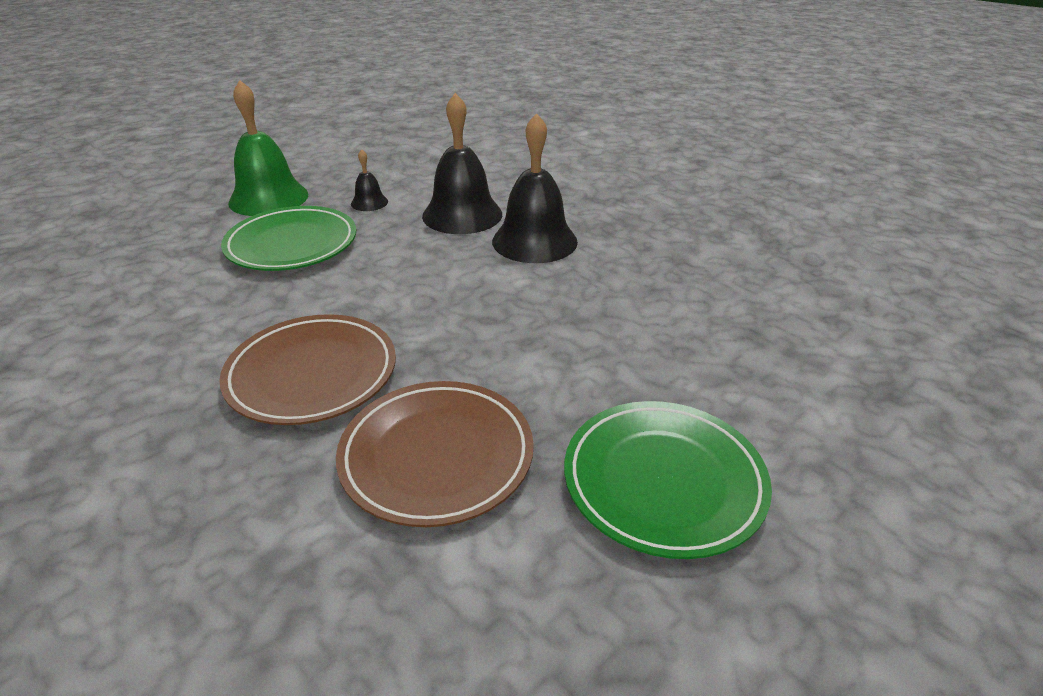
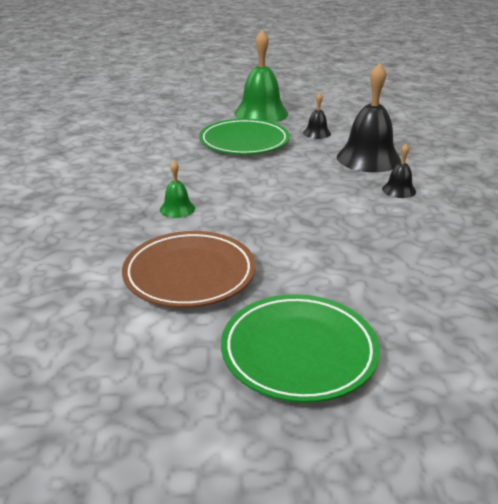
camera: 40 degrees right, 5 degrees down
(312, 374) = (177, 209): brown plate -> green bell
(534, 241) = (399, 190): black bell -> black bell, size x0.48

